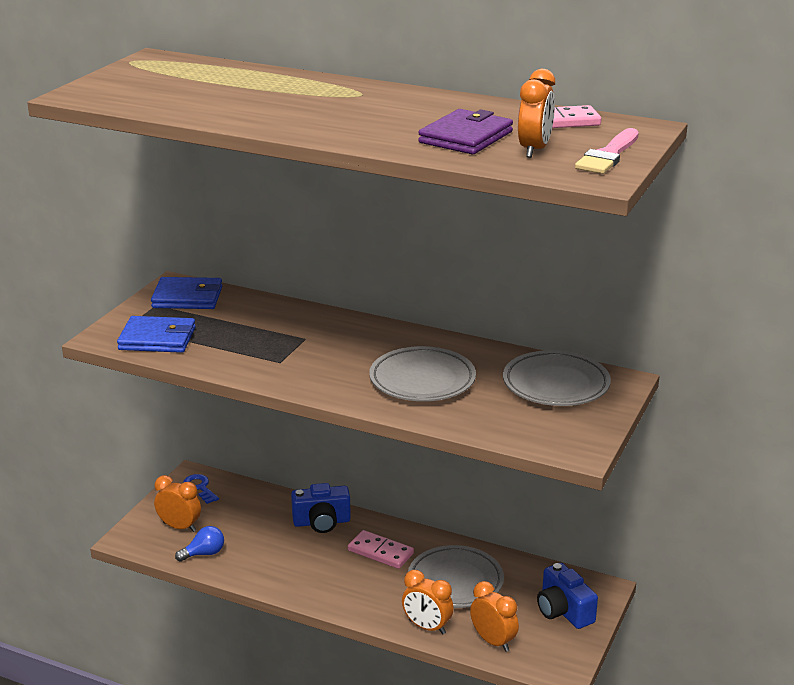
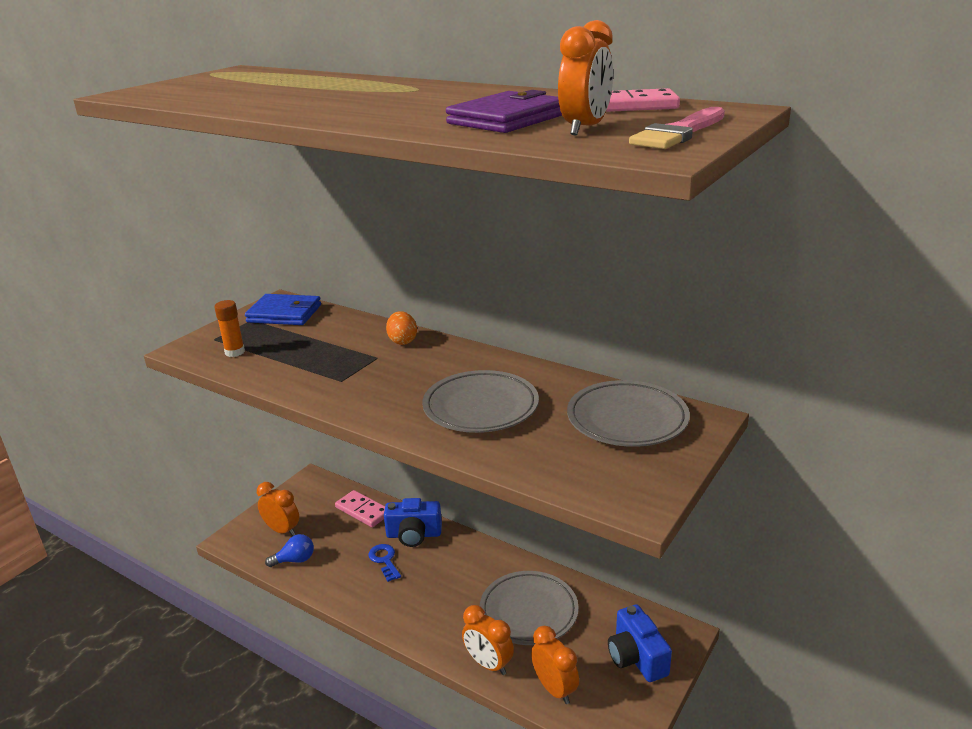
camera: 10 degrees right, 0 degrees up
(157, 339) = (235, 352): blue wallet -> orange glue stick
(200, 487) = (314, 491): blue key -> blue key (384, 560)
(323, 321) = (402, 341): none -> orange egg
(380, 552) = (462, 571): pink domino -> pink domino (363, 511)

